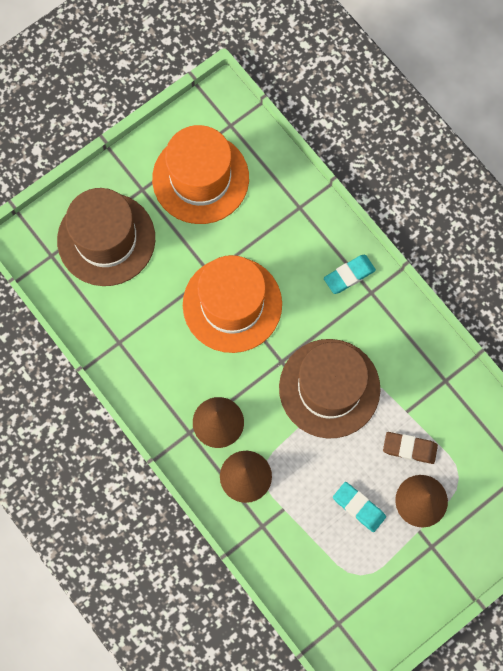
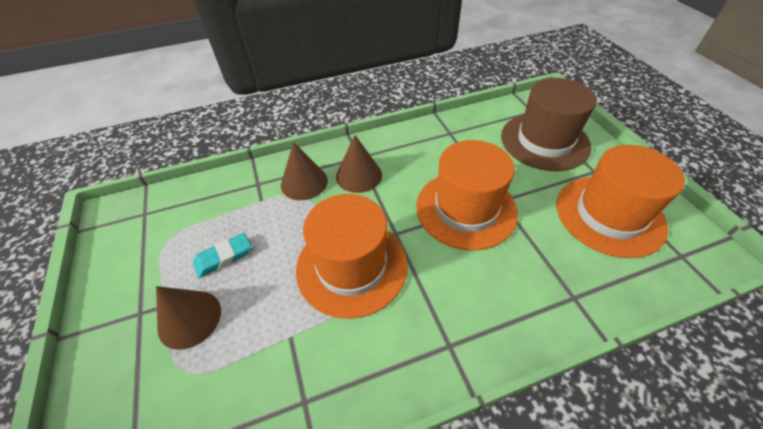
camera: 110 degrees right, 25 degrees down
(329, 388) = (352, 266): brown hat -> orange hat
(349, 275) = (477, 326): turquoise eraser -> none
(409, 448) = (249, 325): brown eraser -> none

